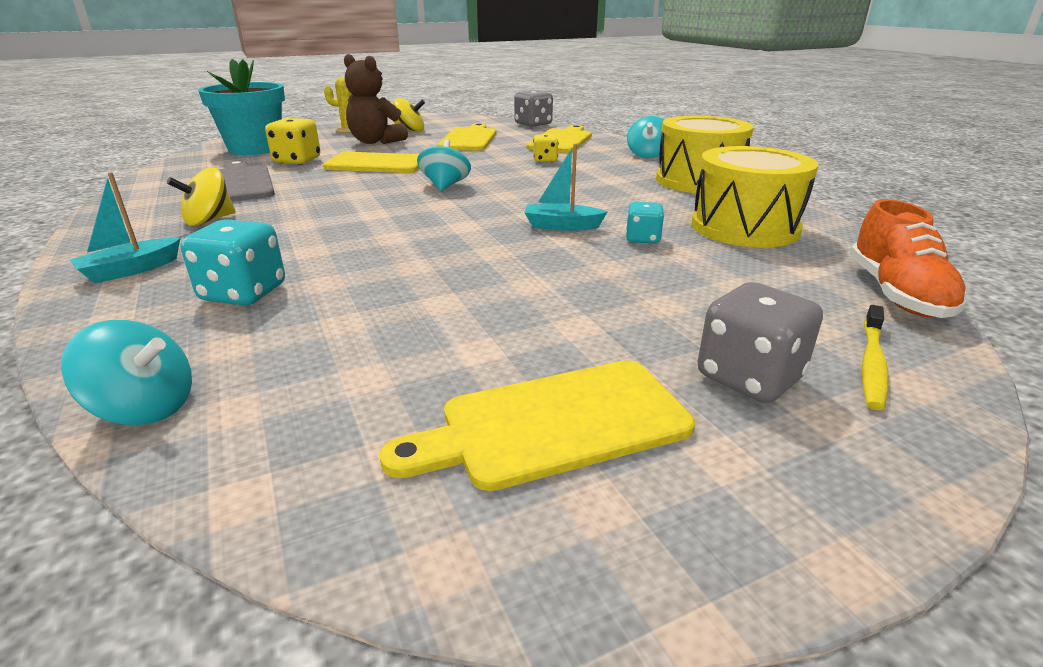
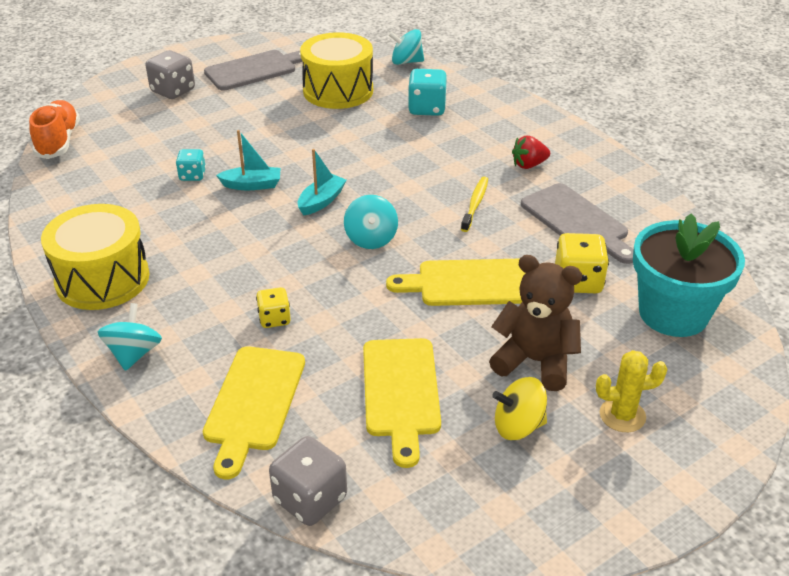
camera: 170 degrees right, 10 degrees up
(131, 270) = (511, 117): turquoise boat -> turquoise boat (321, 201)
(209, 220) = (529, 165): yellow spinning top -> red strawberry
(553, 424) = (254, 70): yellow cutting board -> grey cutting board
(744, 227) = (106, 197): yellow drum -> yellow drum (338, 91)
(872, 364) = (114, 101): yellow toothbrush -> yellow toothbrush (475, 204)

